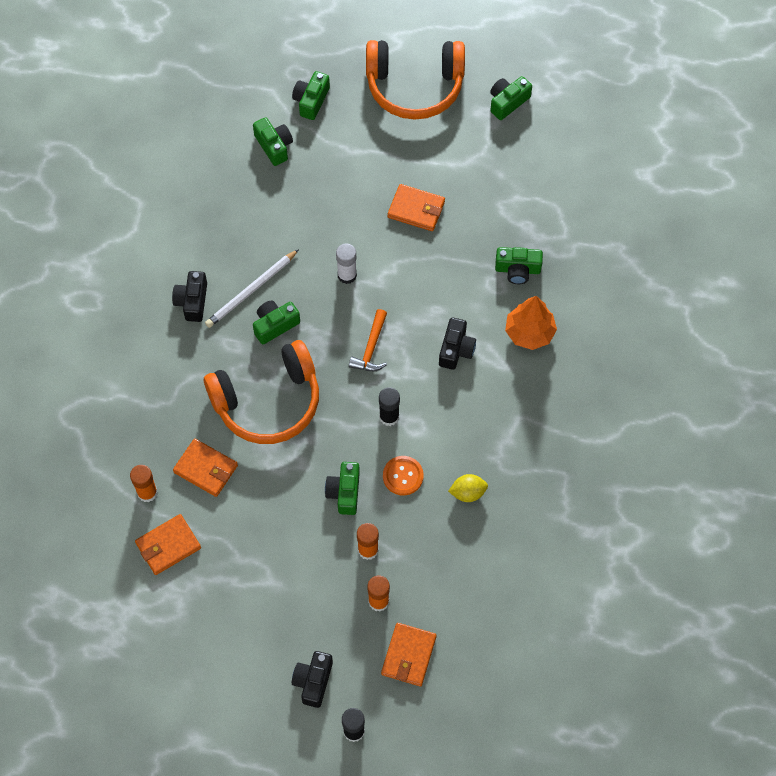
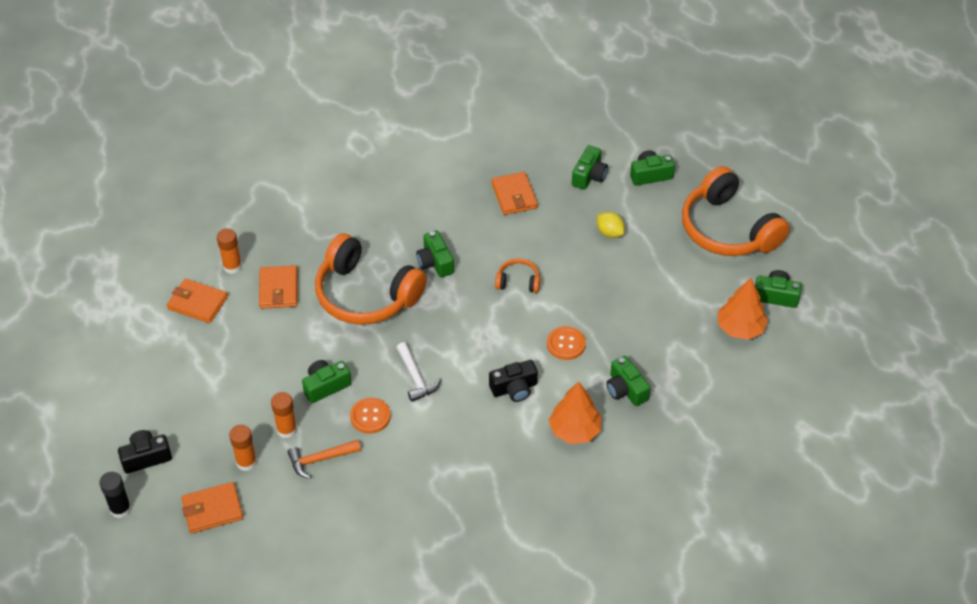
camera: 55 degrees right, 15 degrees down
(192, 301) = (413, 203): black camera -> none
(251, 290) = (452, 232): white pencil -> none
(275, 325) = (435, 262): green camera -> green camera turned 135 degrees counterclockwise
(347, 275) = (518, 281): white glue stick -> orange headphones
(371, 348) = (467, 332): orange hammer -> orange hammer (320, 459)
(389, 416) = (416, 378): black glue stick -> white hammer
(416, 209) = (617, 292): orange wallet -> orange wallet (514, 196)
(440, 282) = (566, 344): none -> orange button
(468, 493) = (390, 469): yellow lemon -> yellow lemon (609, 233)
(519, 149) = (740, 328): none -> orange tree

